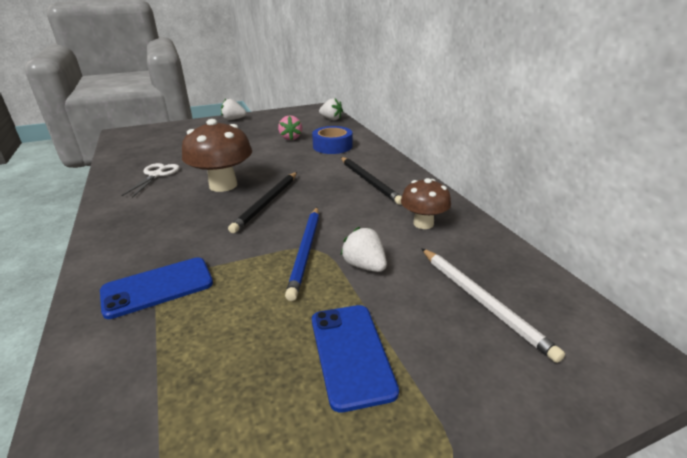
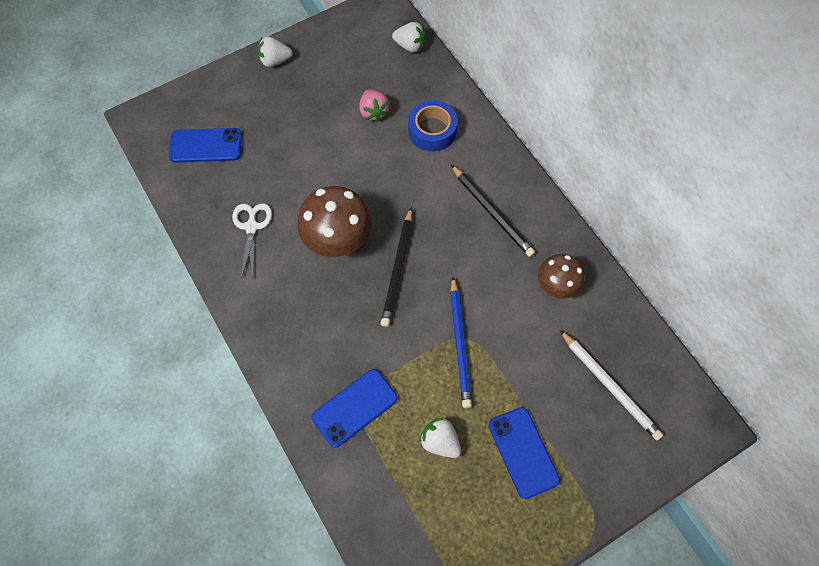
camera: 10 degrees left, 35 degrees up
(156, 143) = (206, 145): none -> blue phone
(364, 266) = (514, 356): white strawberry -> white strawberry (440, 441)

